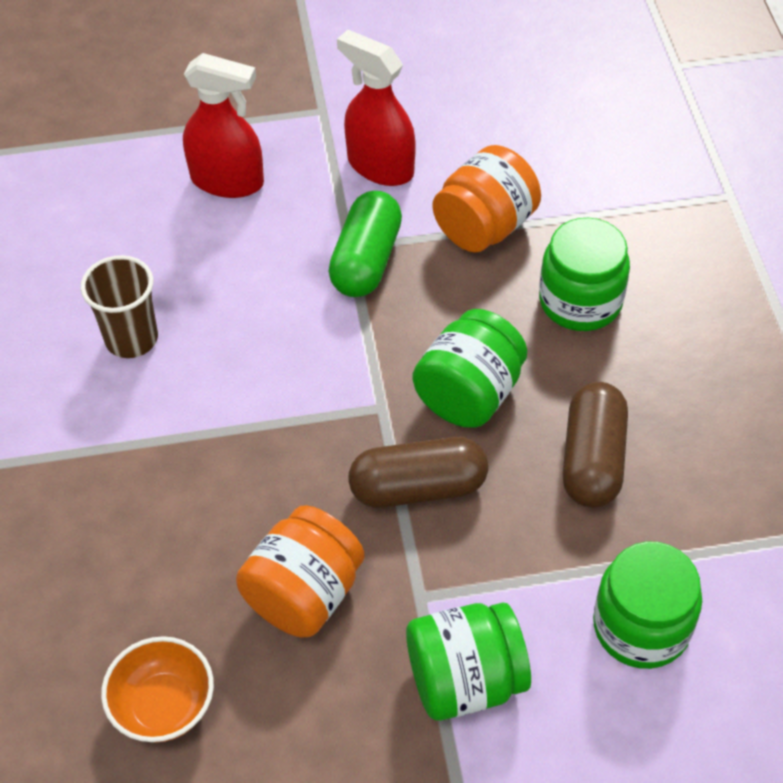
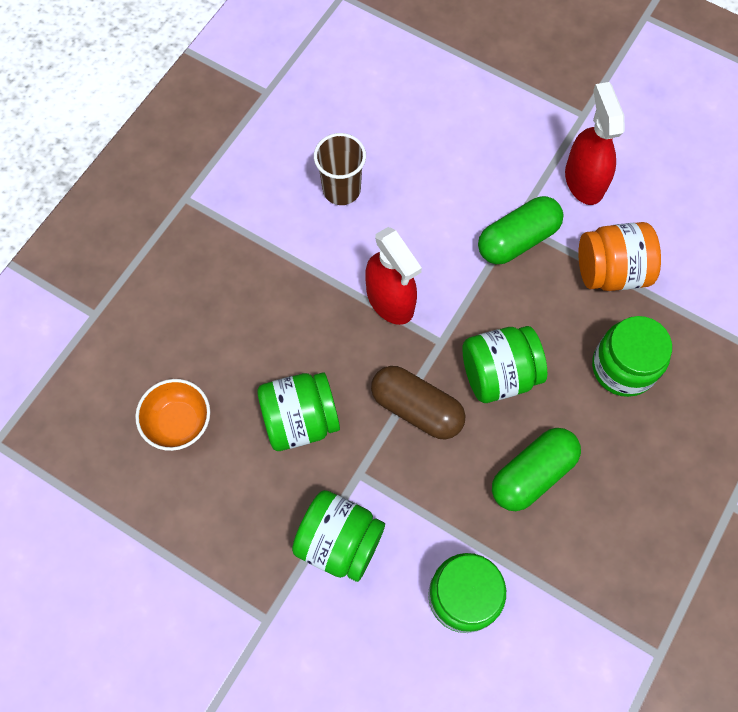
camera: 40 degrees right, 15 degrees up
(227, 181) = (483, 124): red spray bottle -> red spray bottle (390, 300)
(304, 594) = (300, 420): orange jar -> green jar
(592, 459) = (532, 474): brown capsule -> green capsule

